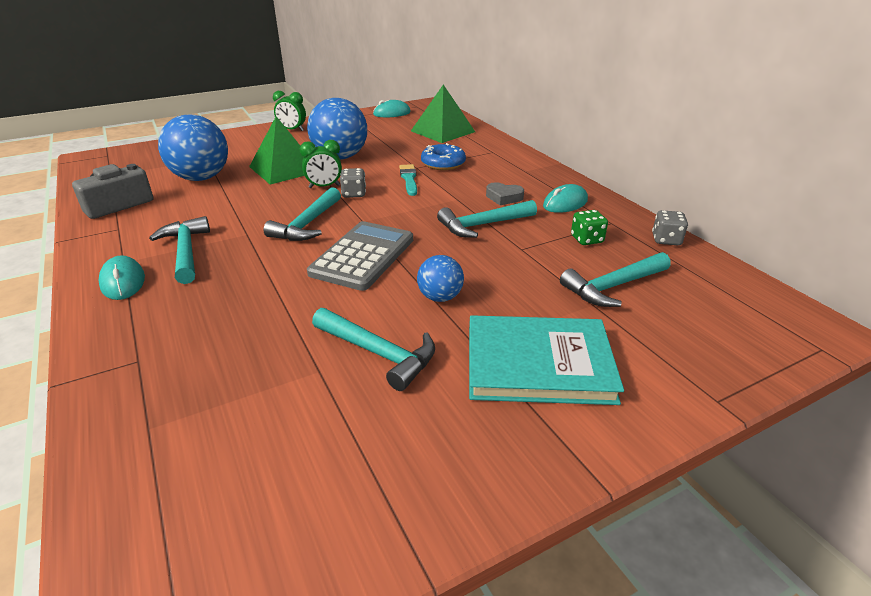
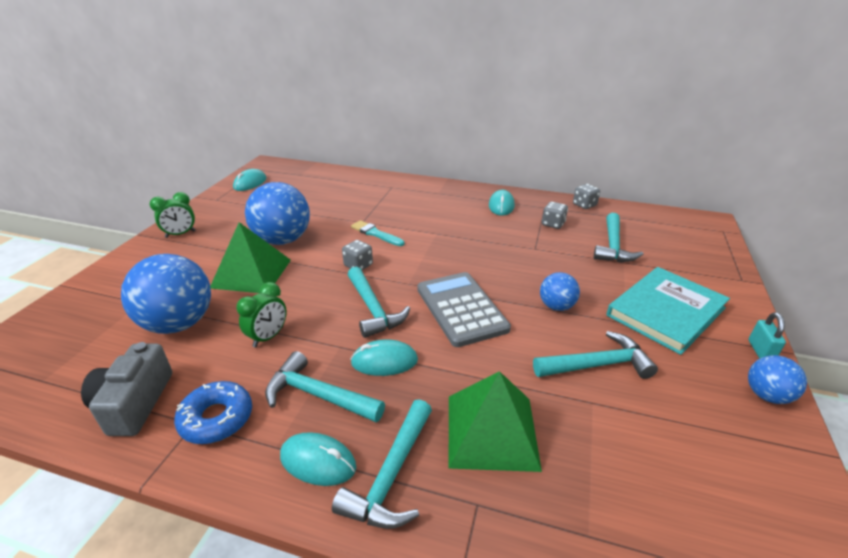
camera: 45 degrees left, 0 degrees up
(251, 256) = (384, 361): none -> turquoise mouse
(324, 186) = (322, 271): green clock -> green clock (268, 337)
(442, 131) = (324, 184): green pyramid -> green pyramid (491, 431)
(443, 163) = (376, 210): blue donut -> blue donut (216, 418)
(480, 489) = (766, 395): none -> blue ball
(482, 225) = (486, 244): turquoise hammer -> turquoise hammer (391, 476)
(504, 197) = (462, 218): grey heart -> none
(569, 460) = (760, 351): none -> turquoise padlock
(587, 239) = (553, 224): green dice -> grey dice

